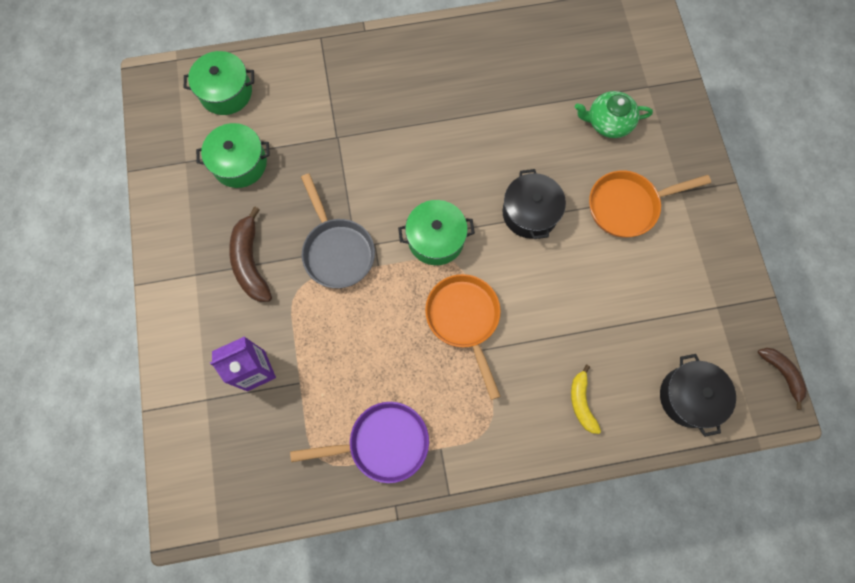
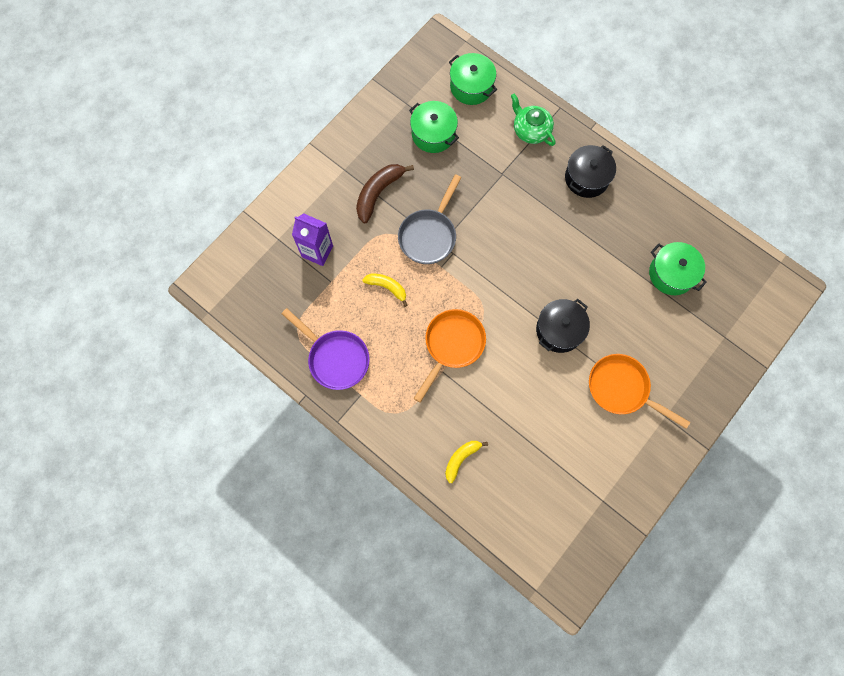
camera: 50 degrees right, 0 degrees up
(354, 333) = (387, 287): none -> yellow banana
(436, 239) = (489, 286): green pot -> green pot (671, 274)
(608, 122) = (672, 330): green teapot -> green teapot (530, 130)
(689, 397) = (524, 525): black pot -> black pot (586, 178)
(781, 374) = (593, 577): brown banana -> none

